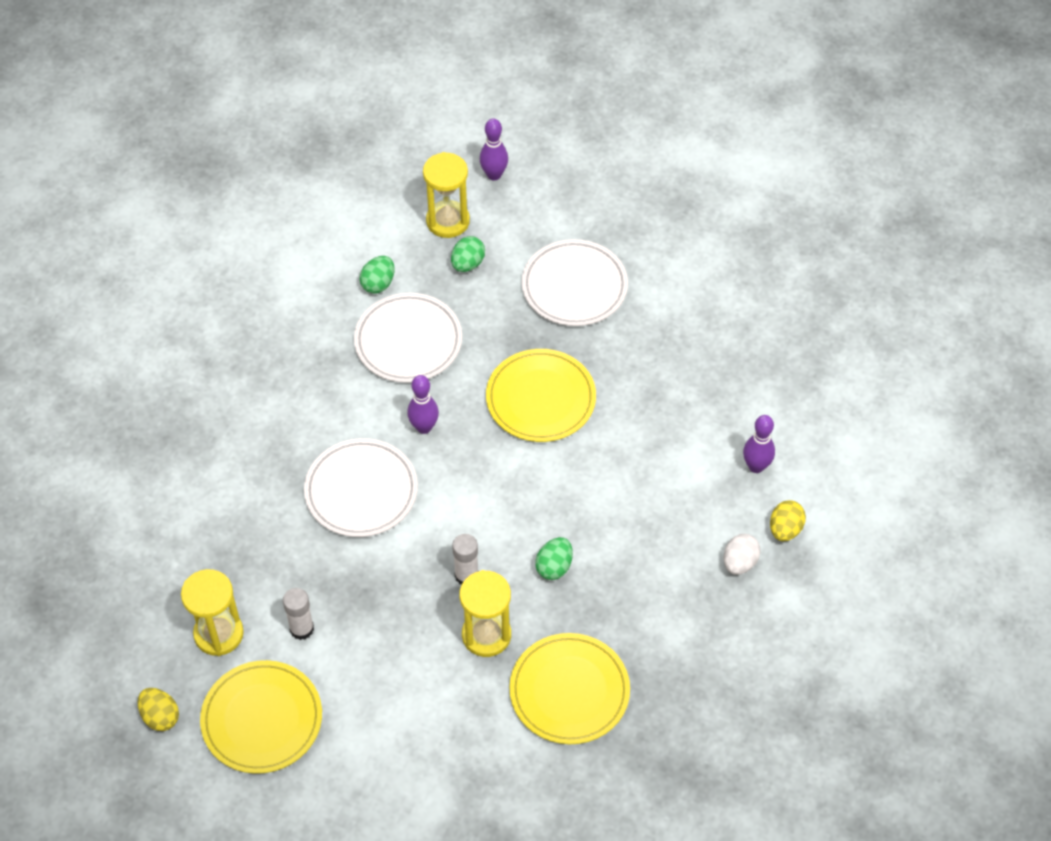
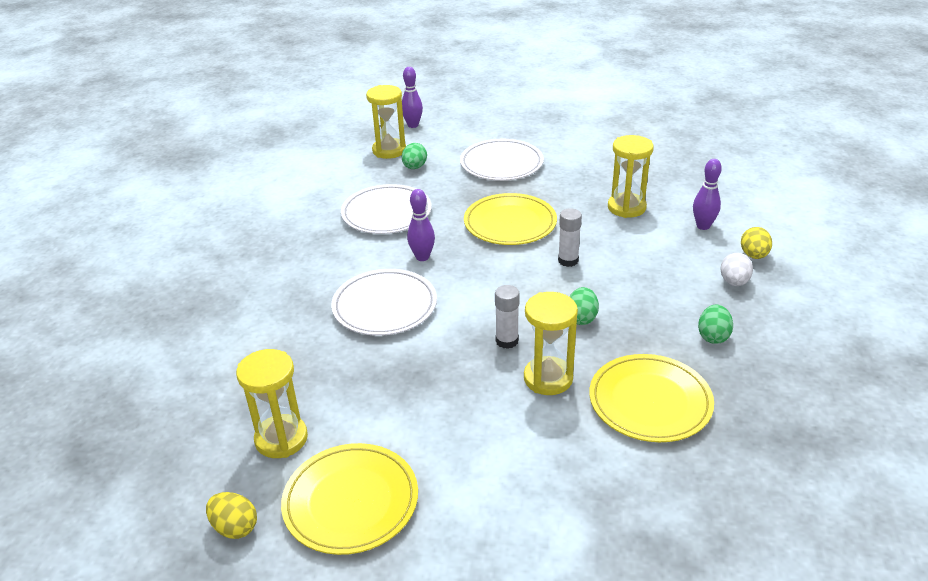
camera: 15 degrees left, 20 degrees down
(301, 629) = (366, 415): white glue stick -> white glue stick (568, 260)
(378, 284) = (349, 189): green egg -> green egg (713, 336)
(685, 410) = (626, 207): none -> yellow hourglass

